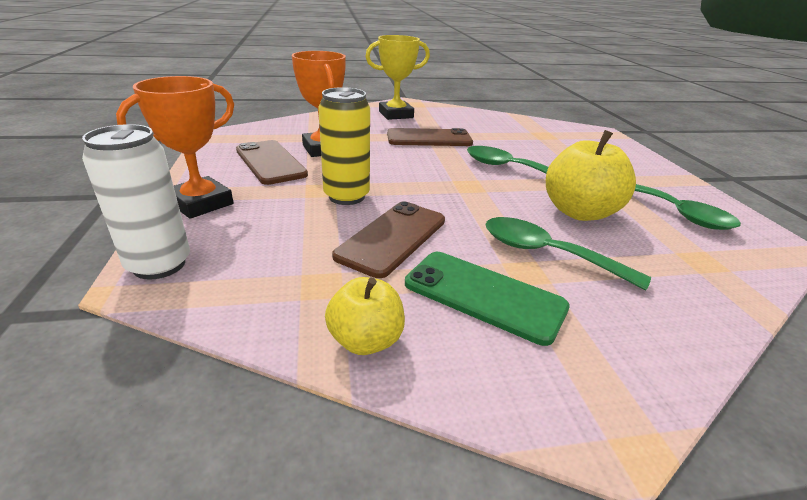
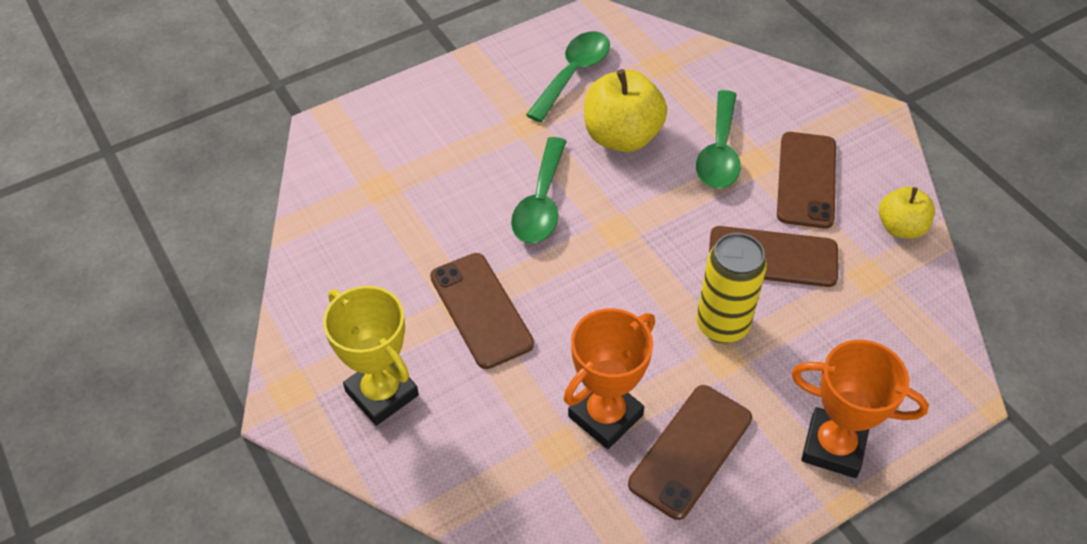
camera: 110 degrees left, 20 degrees up
(159, 265) = (936, 397): white can -> none
(484, 295) = (806, 180): green phone -> brown phone

